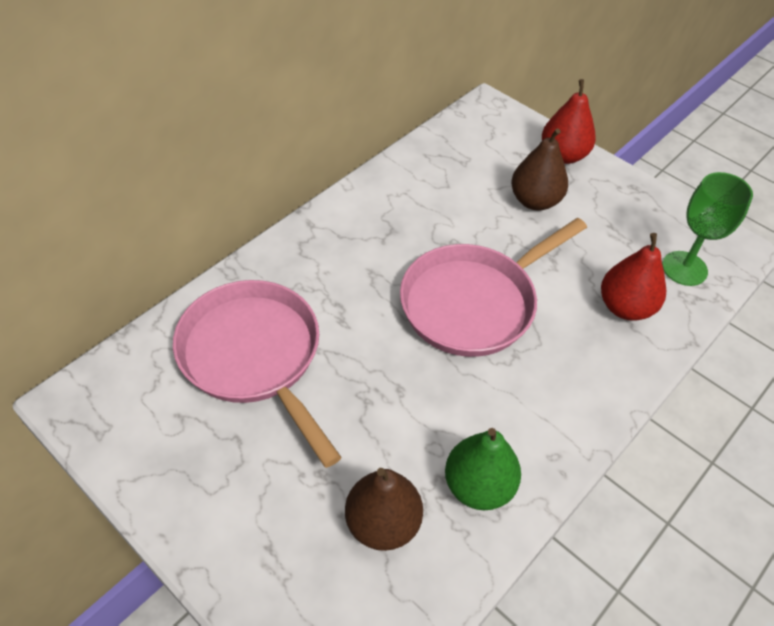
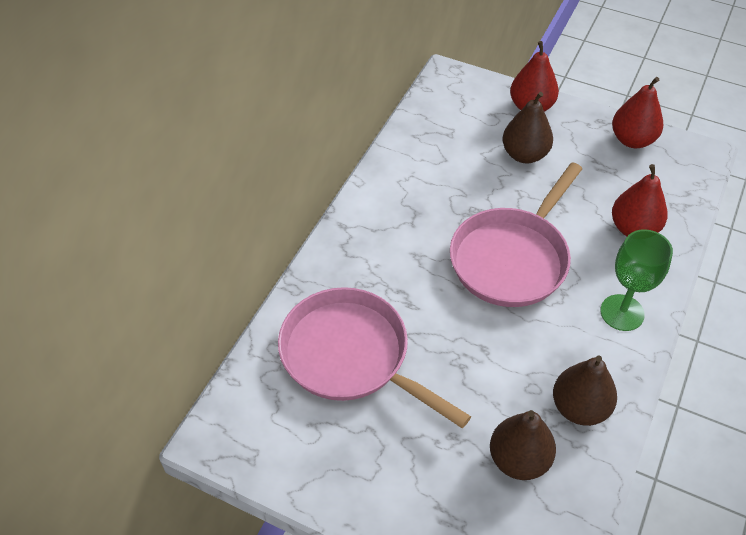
camera: 15 degrees left, 0 degrees up
(478, 486) = (579, 408): green pear -> brown pear
(662, 214) = (632, 140): none -> red pear
(684, 268) = (667, 182): green goblet -> green goblet (622, 312)

